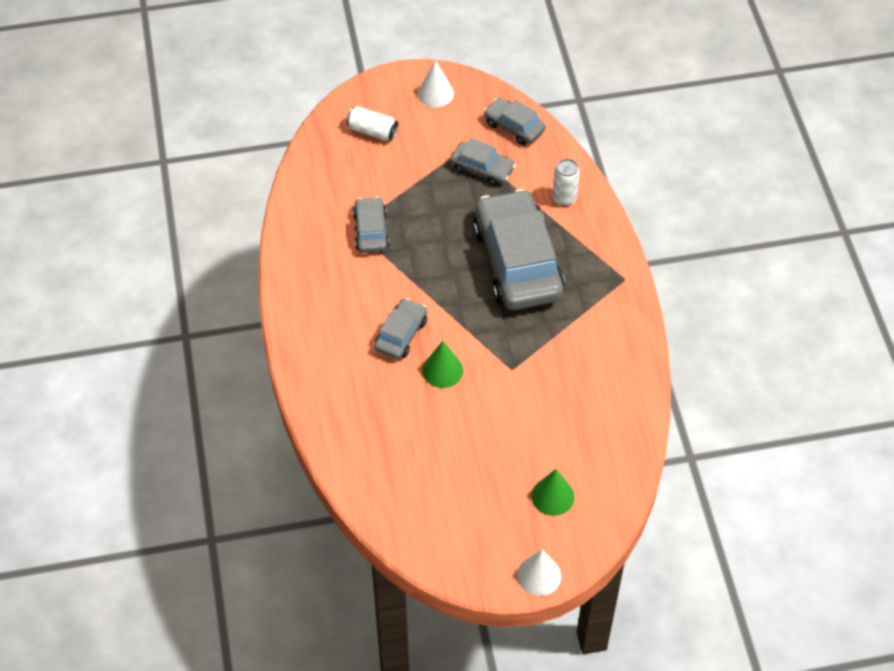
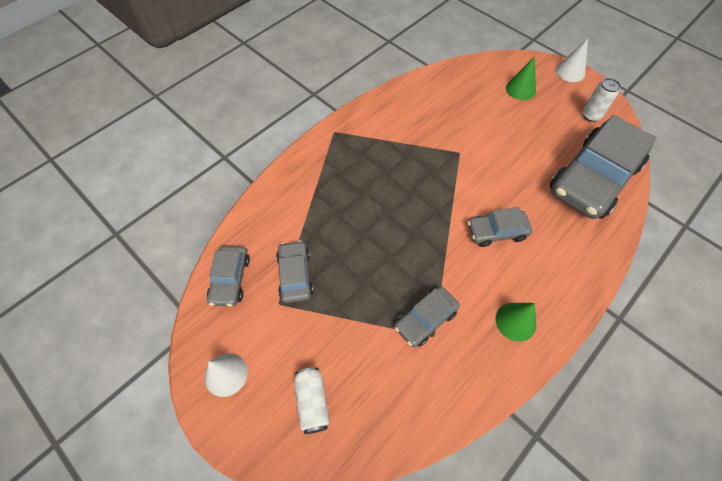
camera: 125 degrees left, 5 degrees up
(442, 370) = (498, 189): green cone -> green cone (515, 321)
(517, 262) = (370, 198): grey car -> grey car (593, 178)
(564, 198) = (286, 202): white can -> white can (590, 116)

